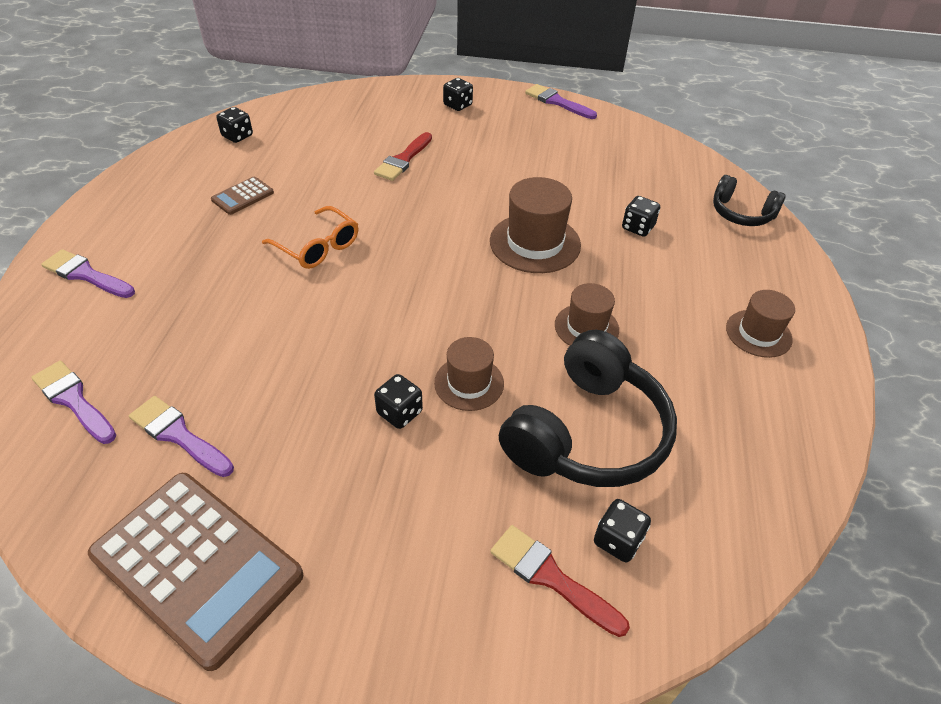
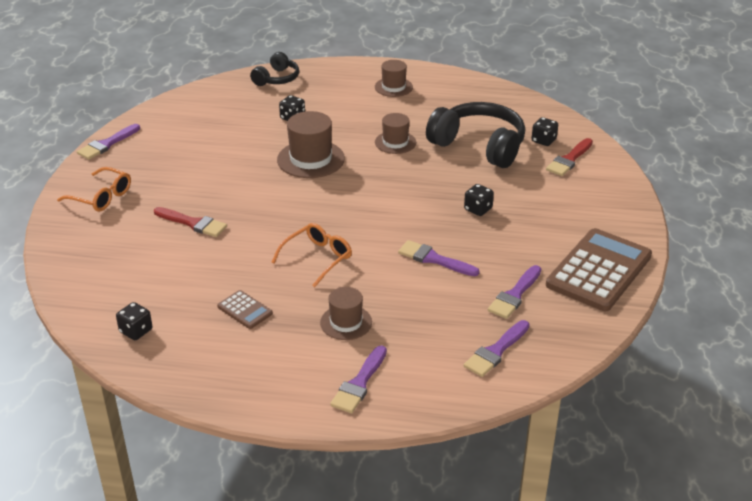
camera: 90 degrees left, 10 degrees down
(287, 352) = (434, 259): none -> purple brush
(457, 105) = (101, 197): black dice -> orange glasses
(469, 383) = (449, 185): brown hat -> brown hat (346, 322)

